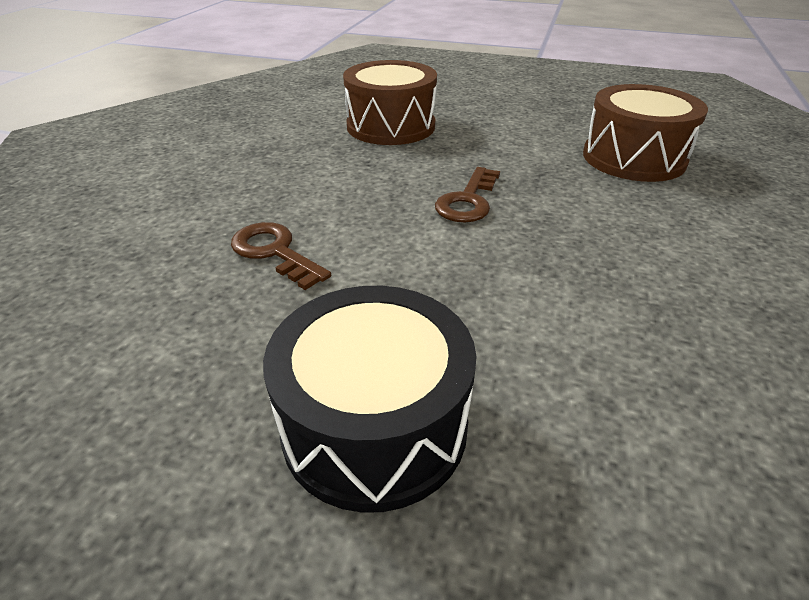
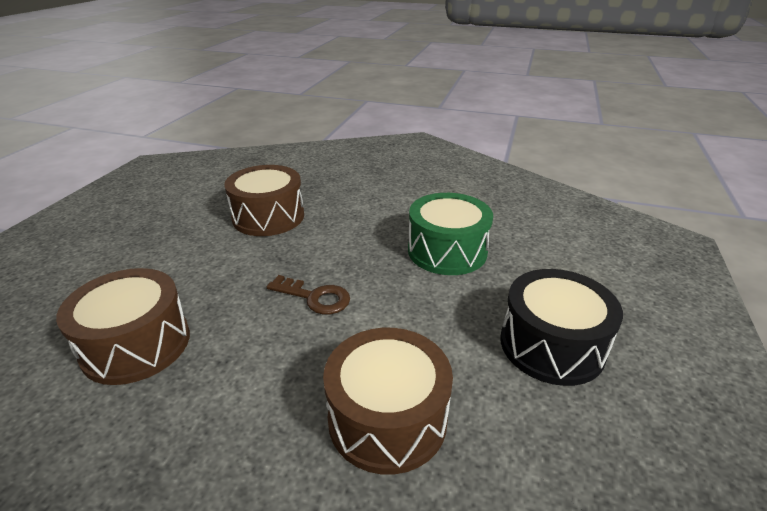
camera: 90 degrees left, 5 degrees down
(275, 252) = (387, 418): brown key -> brown drum
(626, 319) = (447, 251): none -> green drum

